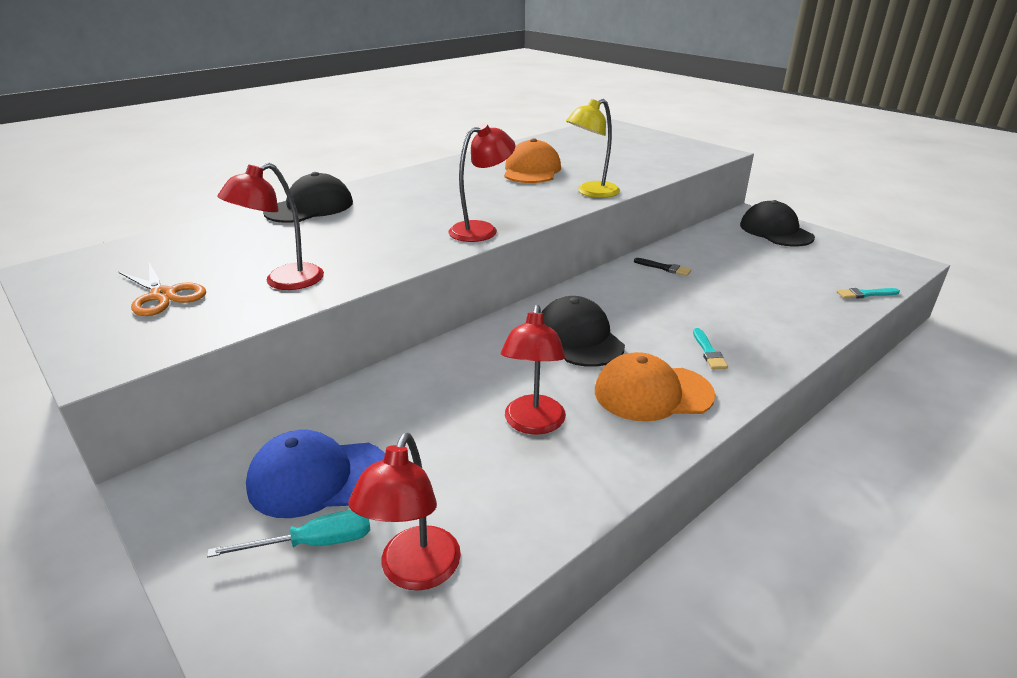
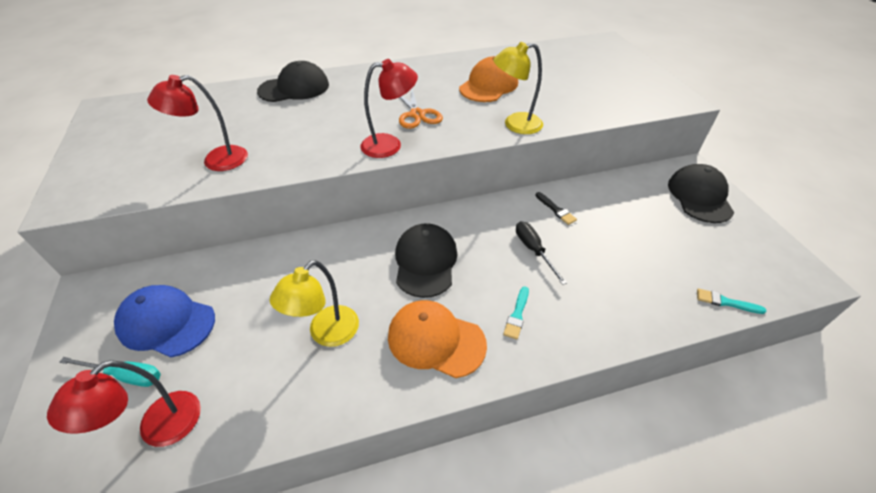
camera: 25 degrees right, 15 degrees up
(163, 295) = (141, 151): orange scissors -> orange scissors (417, 114)
(533, 424) = (327, 334): red lamp -> yellow lamp
(675, 302) = (534, 250): none -> black screwdriver

